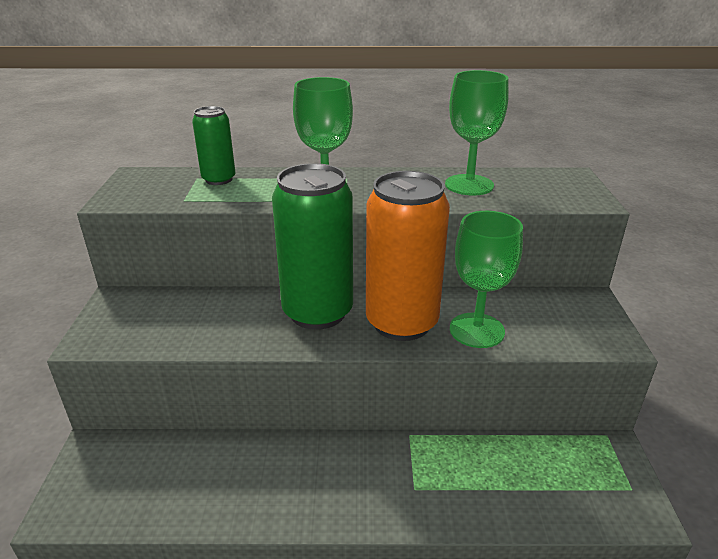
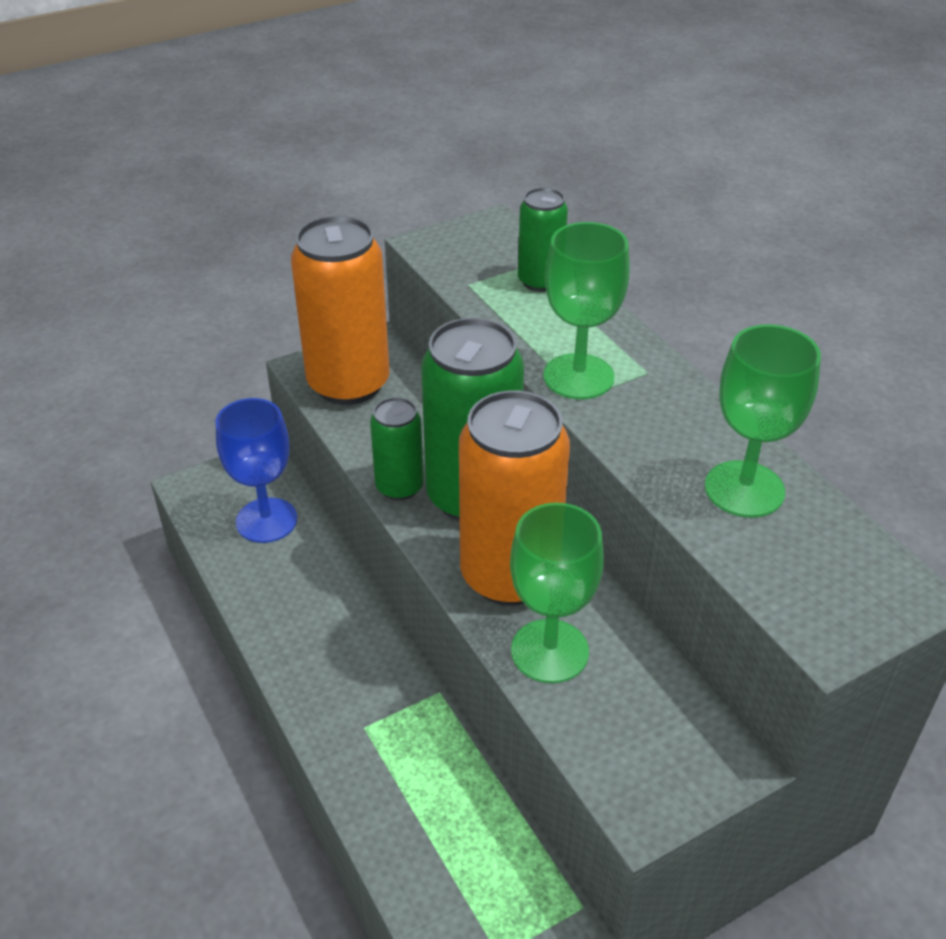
camera: 60 degrees right, 10 degrees up
(138, 326) = (348, 384): none -> orange can
(158, 470) = (266, 520): none -> blue goblet
(275, 340) = (399, 487): none -> green can

